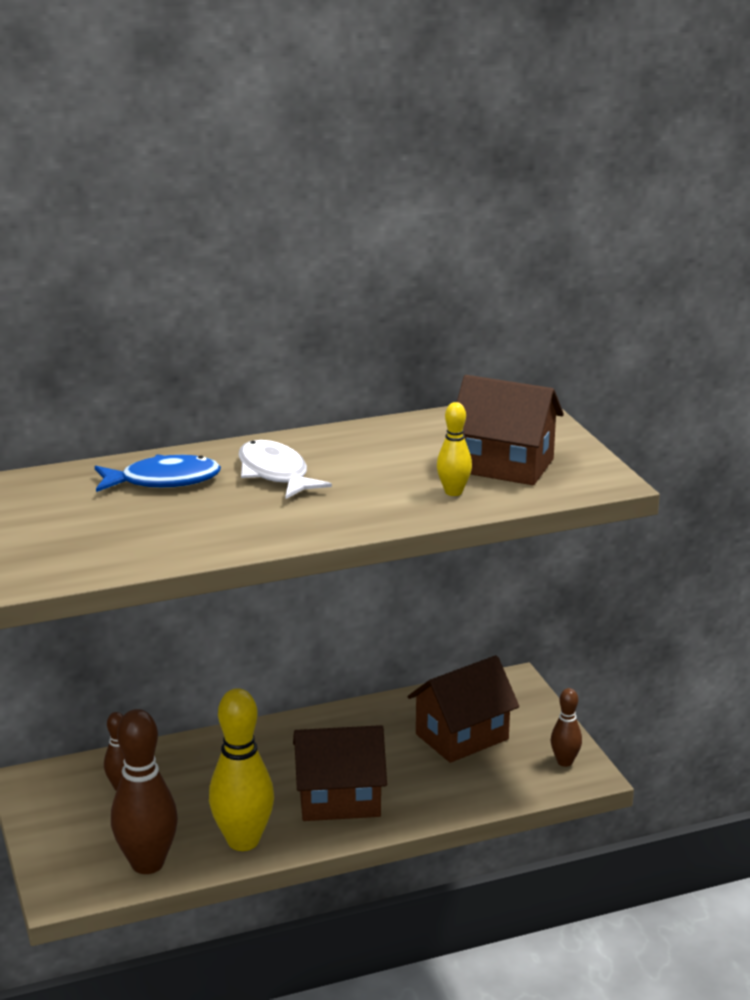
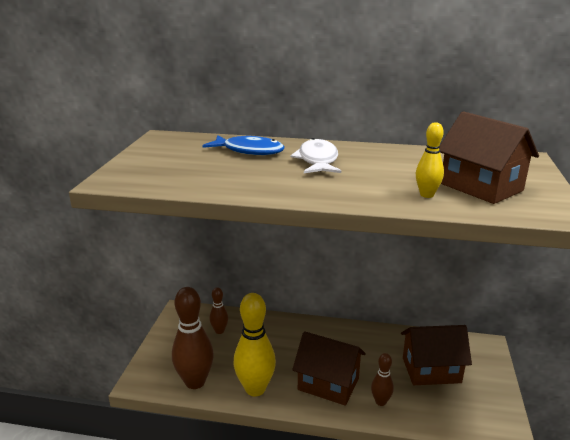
camera: 30 degrees right, 0 degrees up
(564, 762) = (493, 414): brown bowling pin -> brown bowling pin (380, 402)

